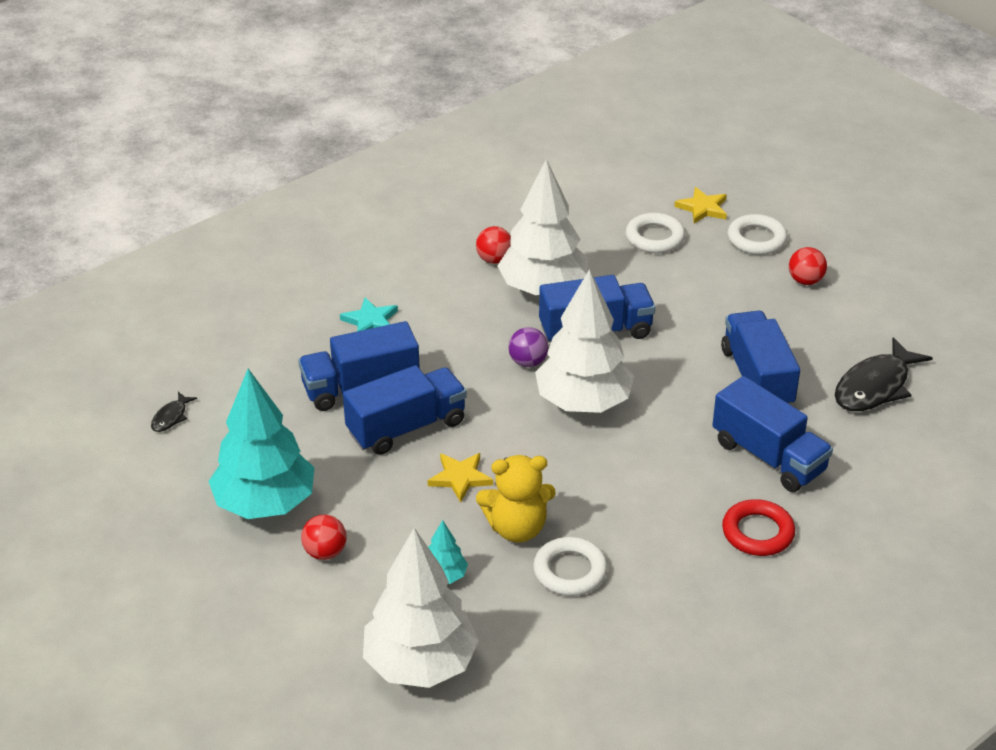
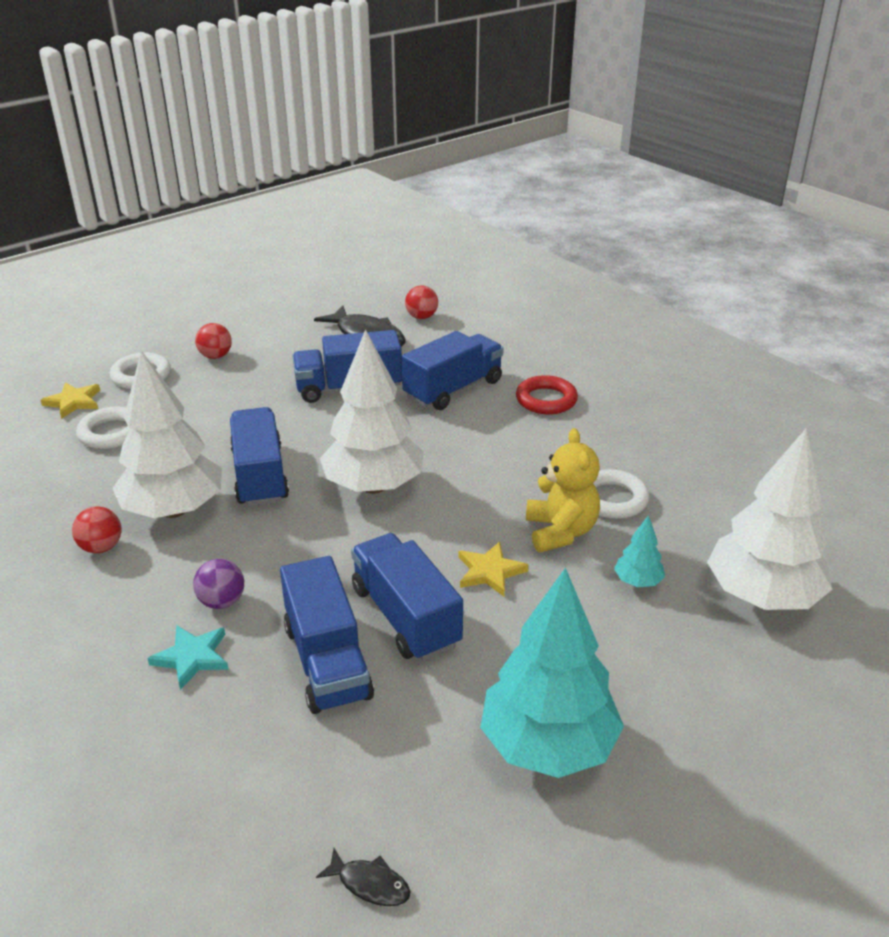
camera: 90 degrees left, 5 degrees down
(325, 552) = (622, 680): red ball -> red ball (421, 317)
(528, 362) = (302, 522): purple ball -> purple ball (222, 601)

